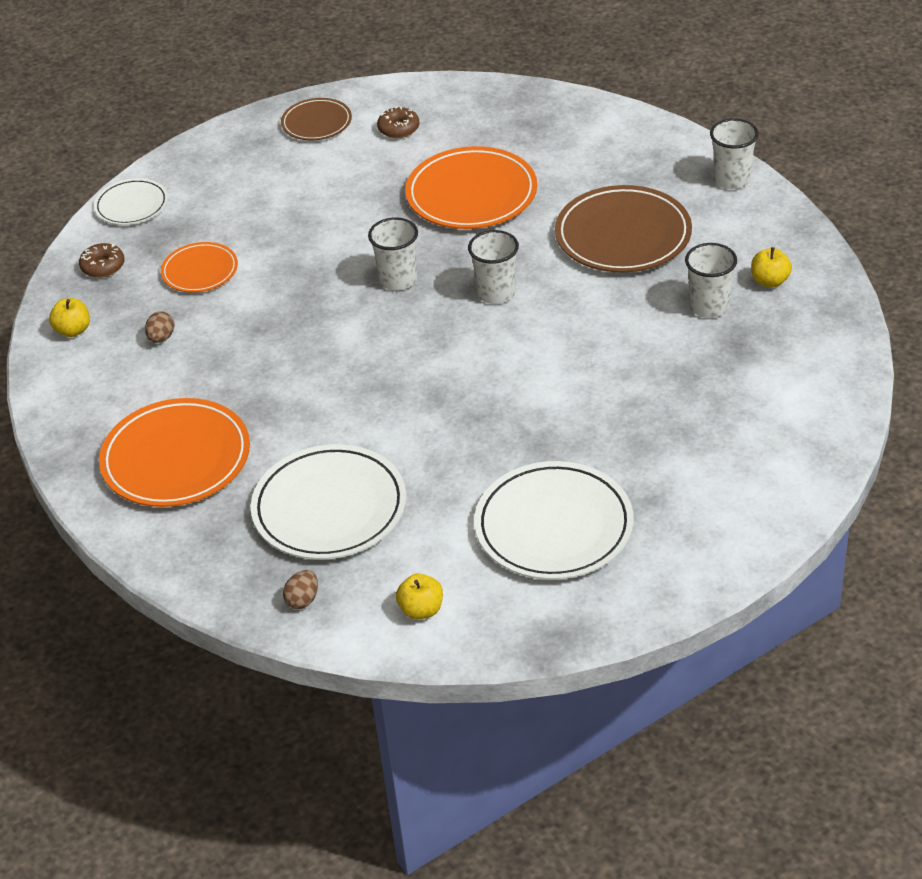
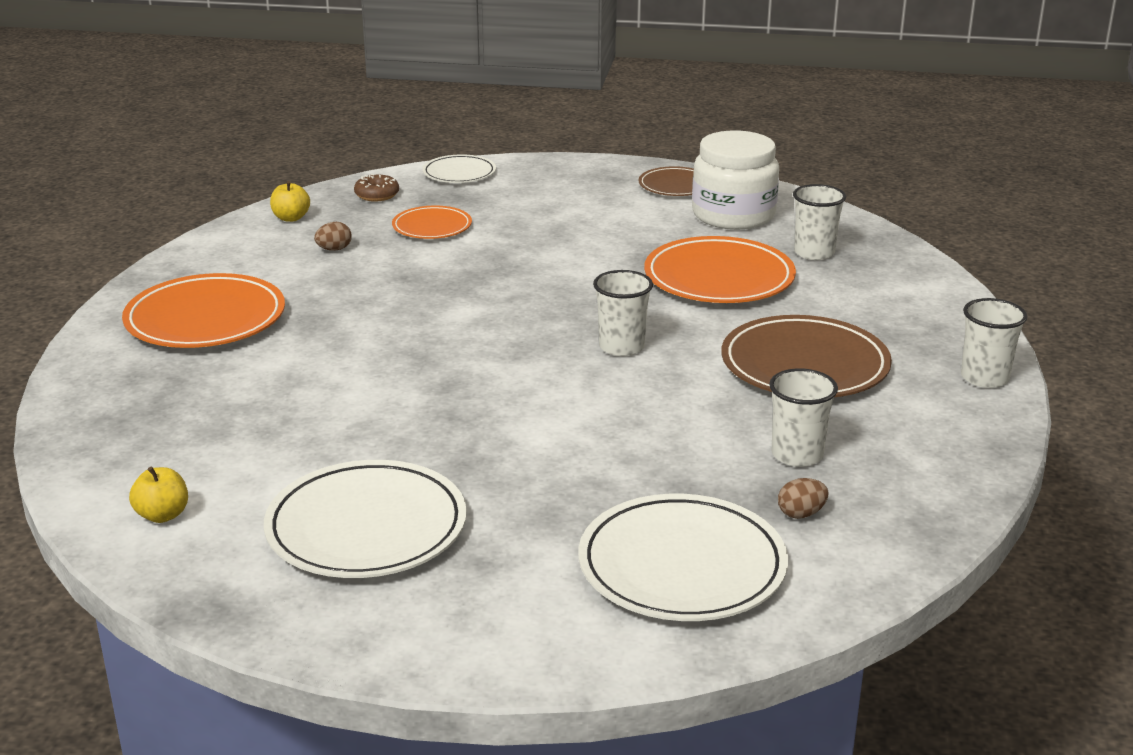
camera: 40 degrees right, 15 degrees down
(303, 600) = (105, 452): brown egg -> brown egg (801, 514)
(329, 508) = (237, 408): white plate -> white plate (682, 566)
(398, 129) = (733, 215): brown donut -> white jar
(398, 280) = (560, 300): white cup -> white cup (814, 253)
(769, 281) = (893, 468): yellow apple -> none

